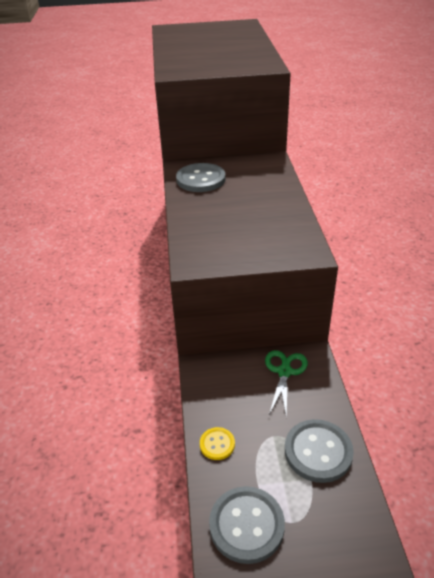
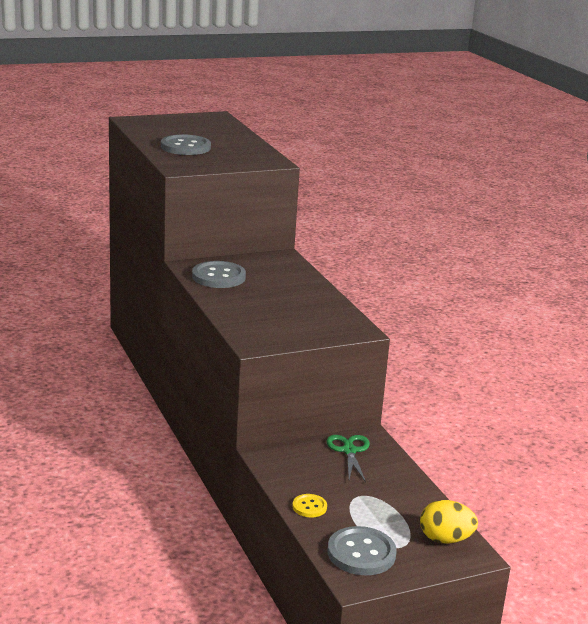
camera: 20 degrees left, 15 degrees down
(318, 452) = (403, 501): grey button -> grey button (185, 147)
(348, 520) = (445, 539): none -> yellow egg

